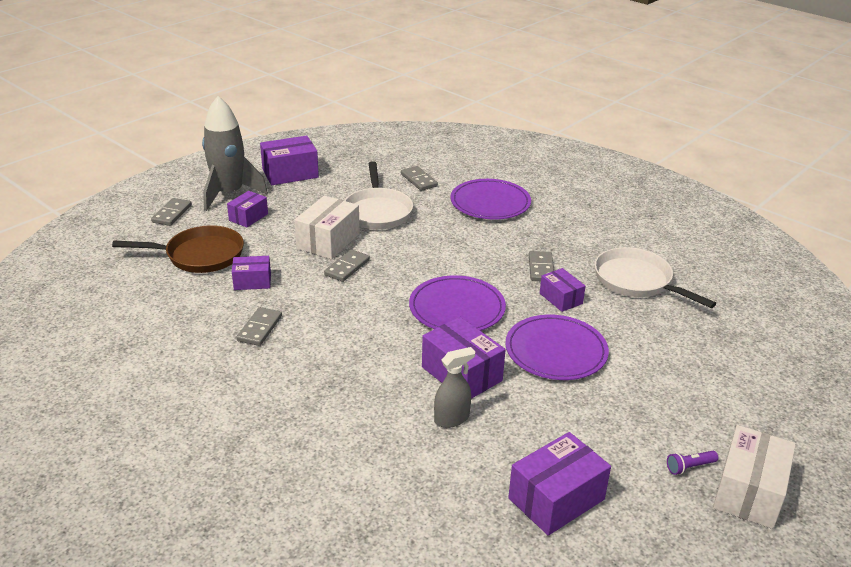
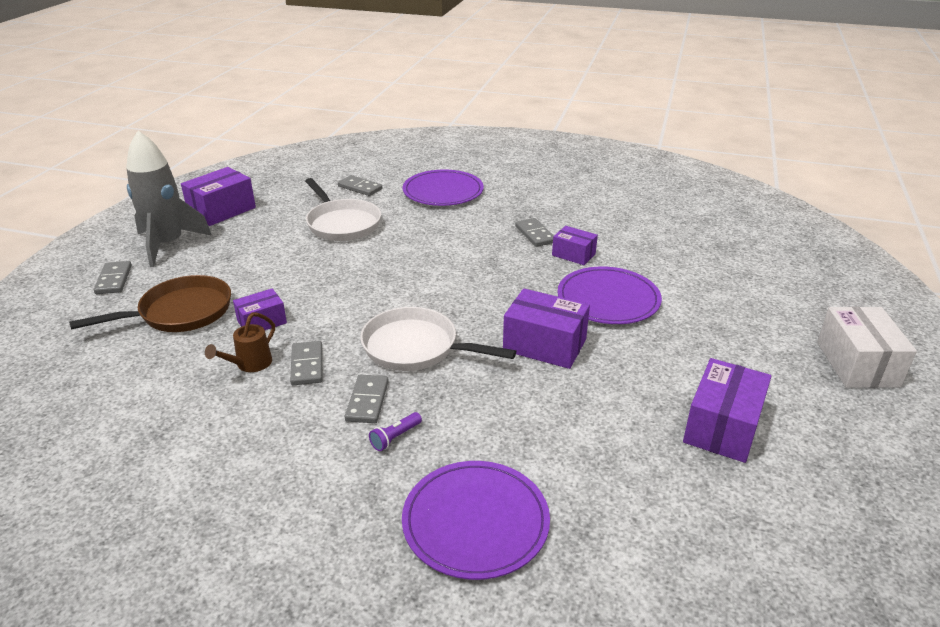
camera: 25 degrees left, 0 degrees up
(220, 314) = (250, 364): none -> brown watering can
(248, 217) = (208, 261): purple box -> none
(328, 241) = (313, 262): white box -> none
(347, 267) = (353, 281): grey domino -> grey domino (367, 401)
(452, 419) = (571, 388): grey spray bottle -> none
(457, 308) = (490, 288): purple plate -> purple plate (475, 522)
(637, 281) = (622, 224): white pan -> white pan (416, 347)
(689, 467) = (797, 360): purple flashlight -> purple flashlight (395, 437)

